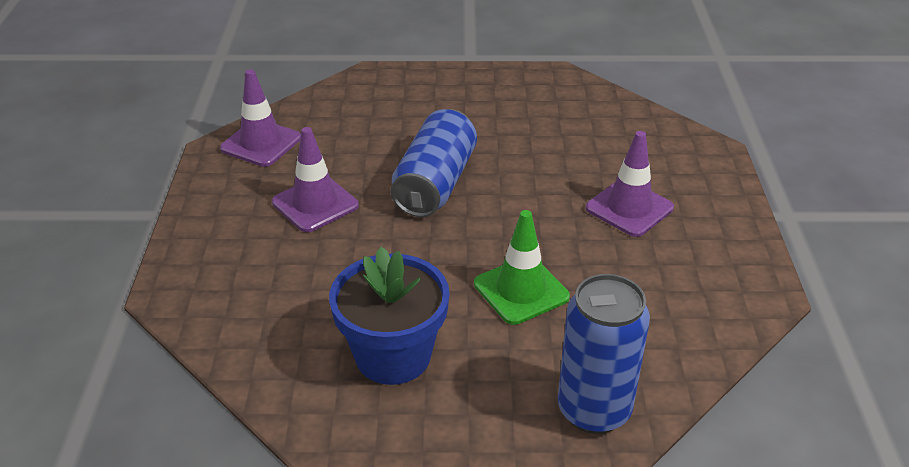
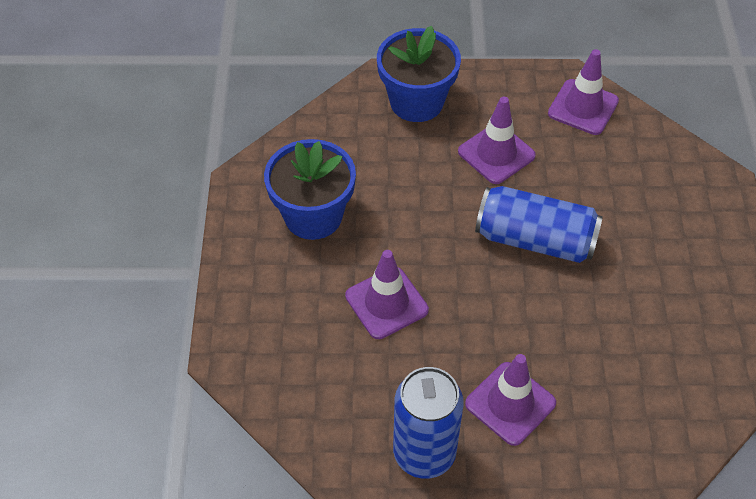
camera: 90 degrees right, 15 degrees up
(219, 263) = (416, 102): none -> blue flower pot
(521, 290) = (386, 303): green traffic cone -> purple traffic cone
(594, 410) = (250, 345): blue can -> blue can (424, 453)

